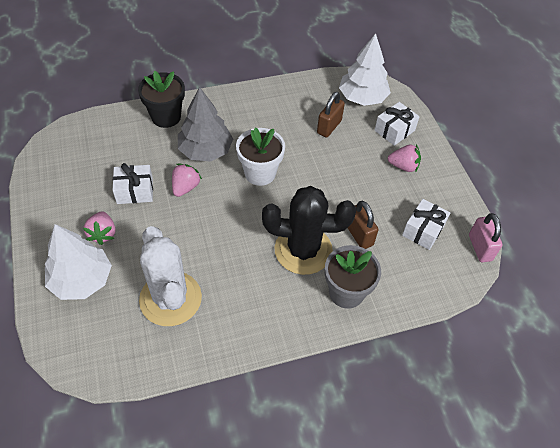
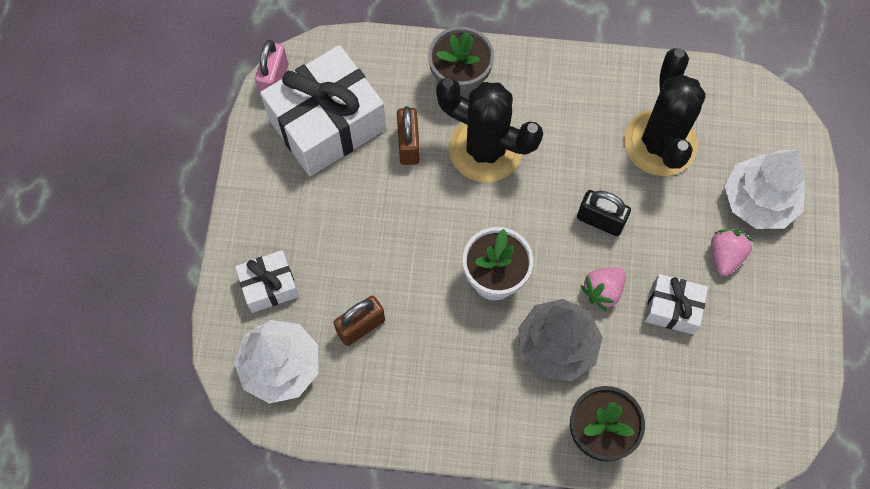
camera: 155 degrees left, 15 degrees up
(170, 299) = (660, 143): white cactus -> black cactus
(201, 229) = (600, 220): none -> black padlock
(403, 166) = (294, 222): pink strawberry -> none
(423, 230) = (327, 124): white gift -> white gift, size x1.97

